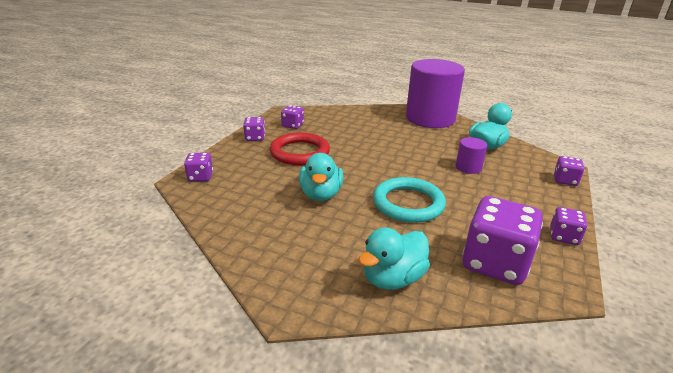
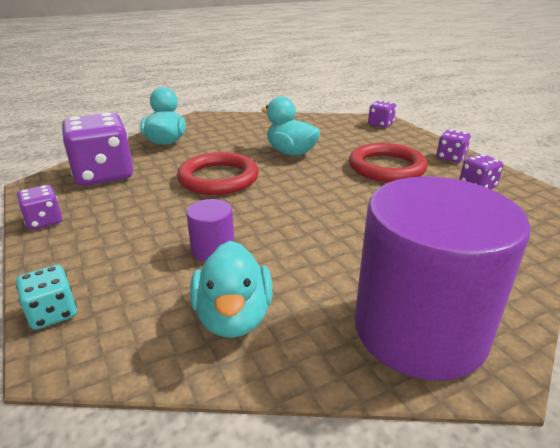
camera: 130 degrees right, 0 degrees up
(408, 203) = (218, 178): turquoise ring -> red ring
(565, 180) = (53, 313): purple dice -> turquoise dice

